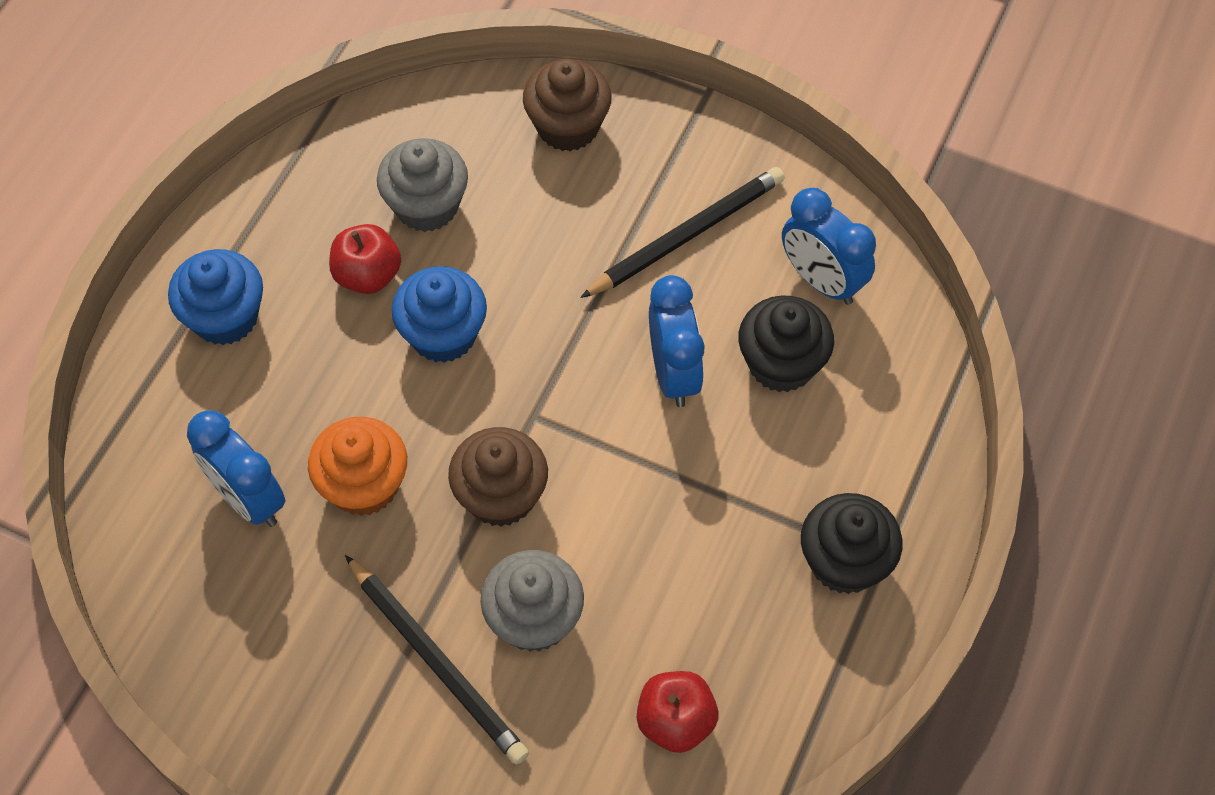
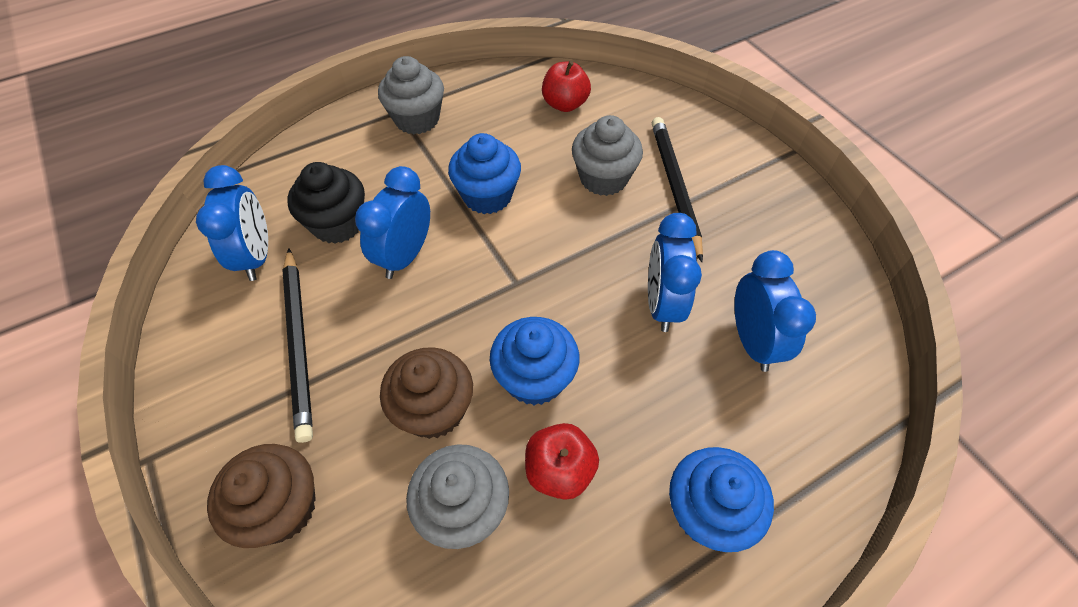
camera: 145 degrees left, 5 degrees down
(364, 485) = (662, 304): orange cupcake -> blue clock
(501, 495) = (575, 248): brown cupcake -> brown cupcake (434, 409)
(653, 502) = (487, 196): none -> blue cupcake
(686, 235) = (299, 343): black pencil -> black pencil turned 105 degrees counterclockwise
(844, 562) = (417, 119): black cupcake -> grey cupcake

